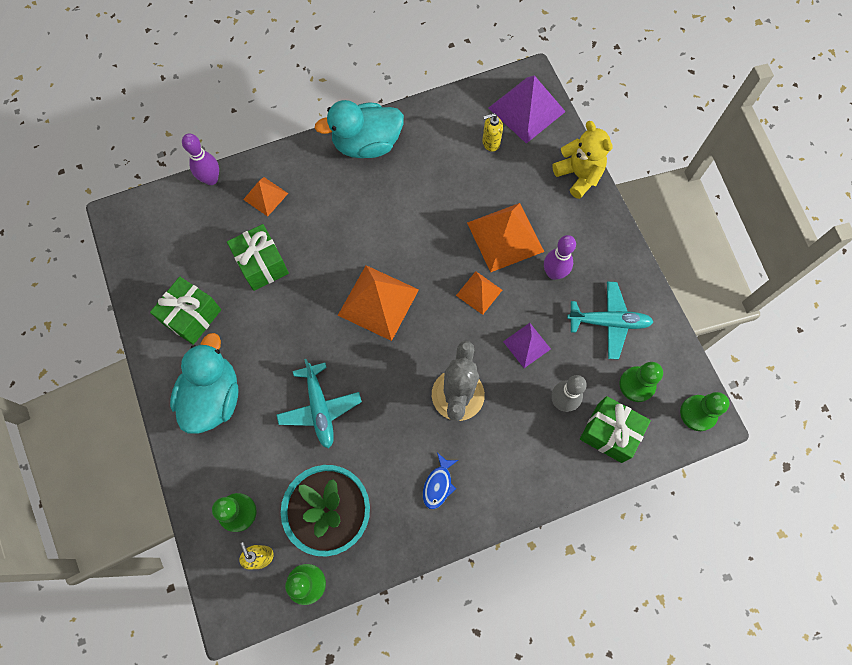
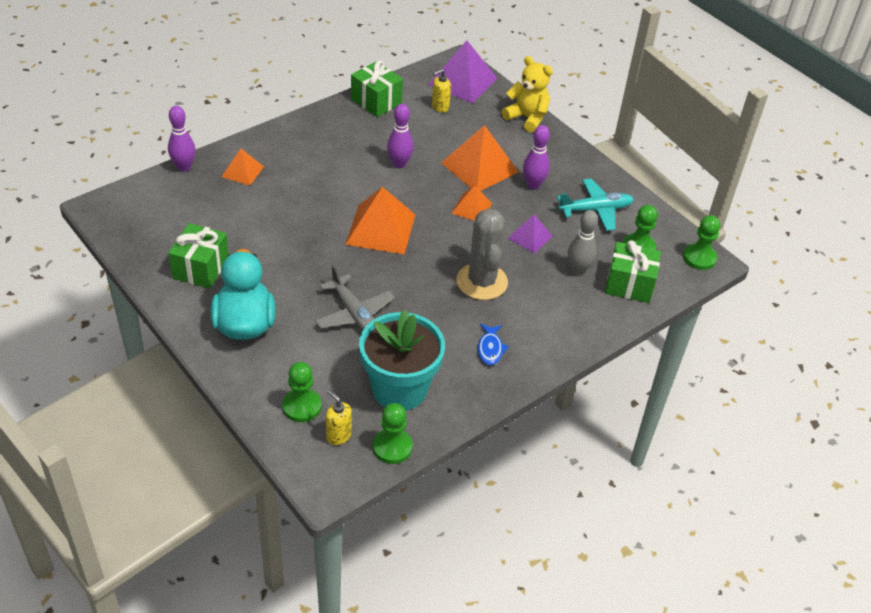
camera: 20 degrees left, 25 degrees down
(262, 264) = (257, 220): green gift -> green gift (376, 101)
(320, 408) = (354, 314): turquoise plane -> grey plane
(366, 144) = (326, 123): turquoise duck -> none
(423, 216) = (399, 164): none -> purple bowling pin

